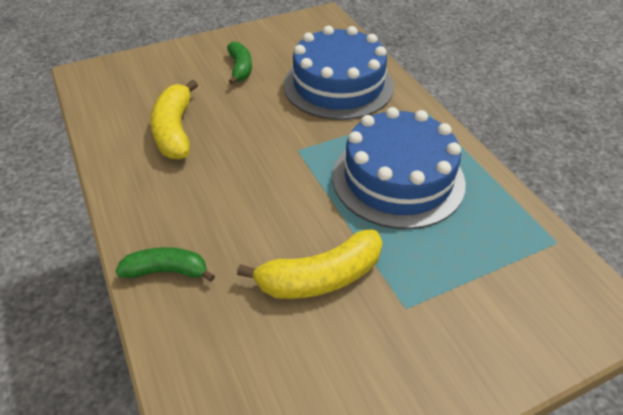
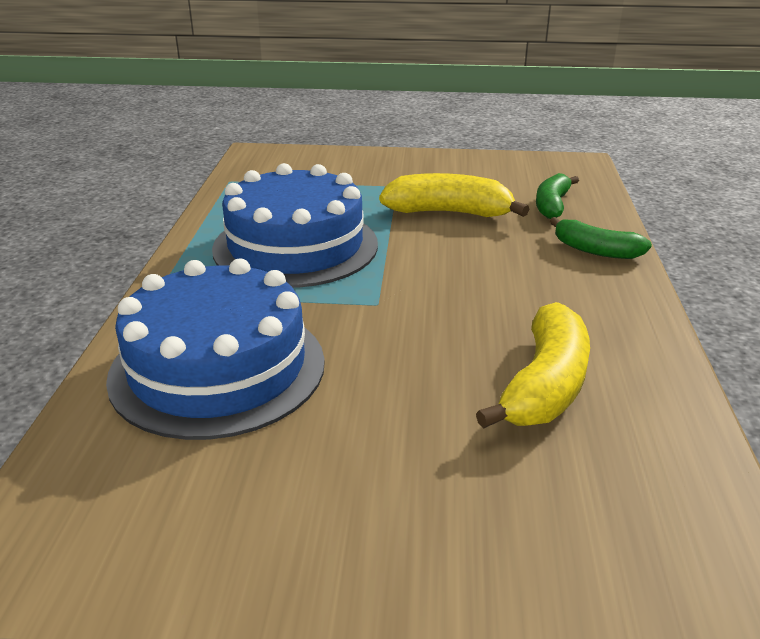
camera: 150 degrees left, 15 degrees down
(240, 68) = (353, 472): green banana -> green banana (552, 205)

